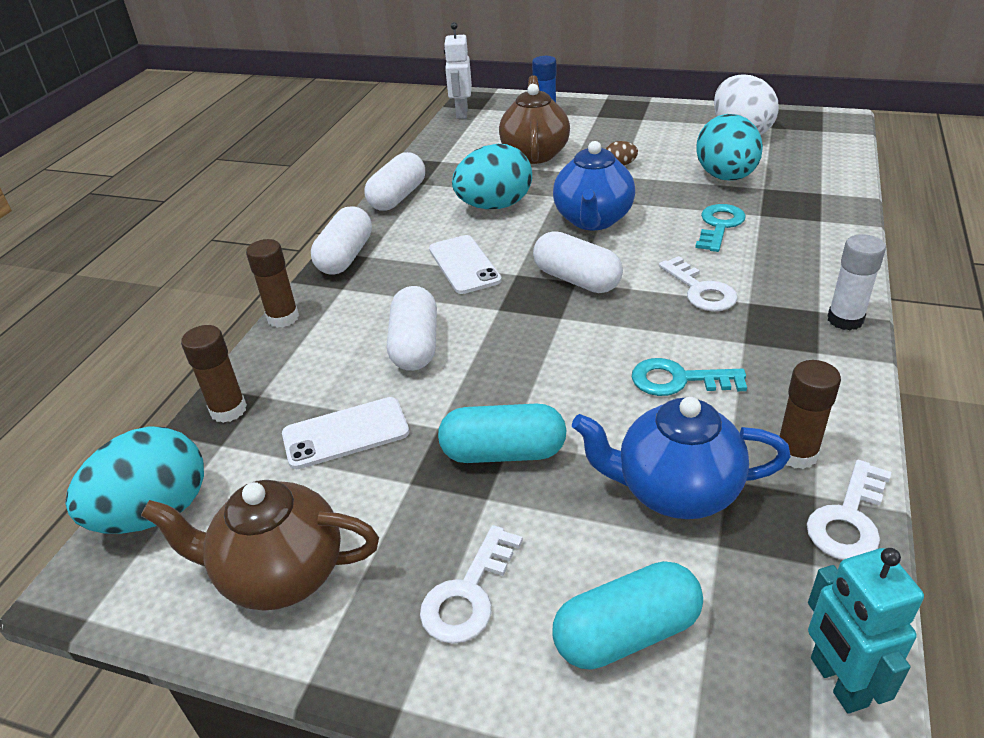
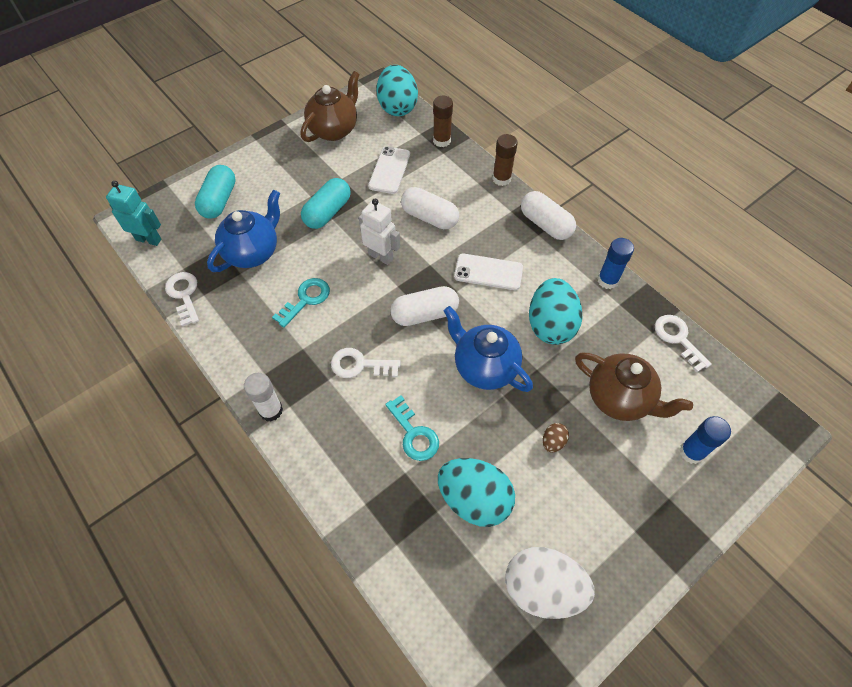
camera: 120 degrees right, 20 degrees up
(398, 197) = (607, 280): white capsule -> blue glue stick
(461, 113) = (749, 395): white robot -> white robot (381, 256)
(468, 594) = (275, 171): white key -> white key (678, 339)
(796, 454) = (225, 306): brown glue stick -> none

